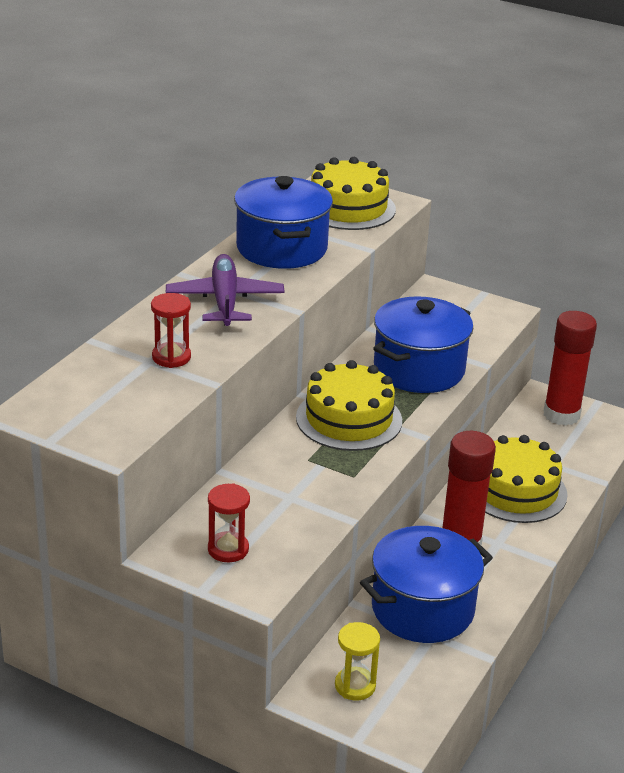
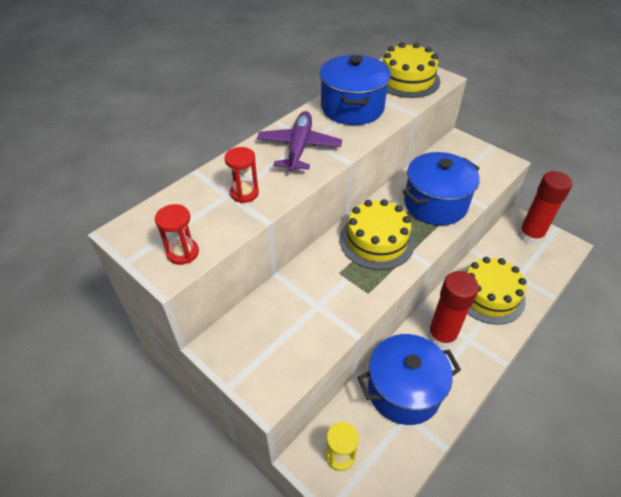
camera: 15 degrees right, 15 degrees up
(228, 549) = (259, 349): red hourglass -> red hourglass (183, 253)

